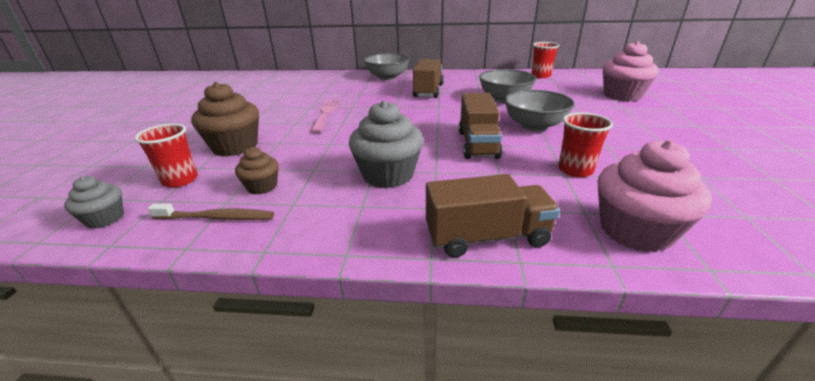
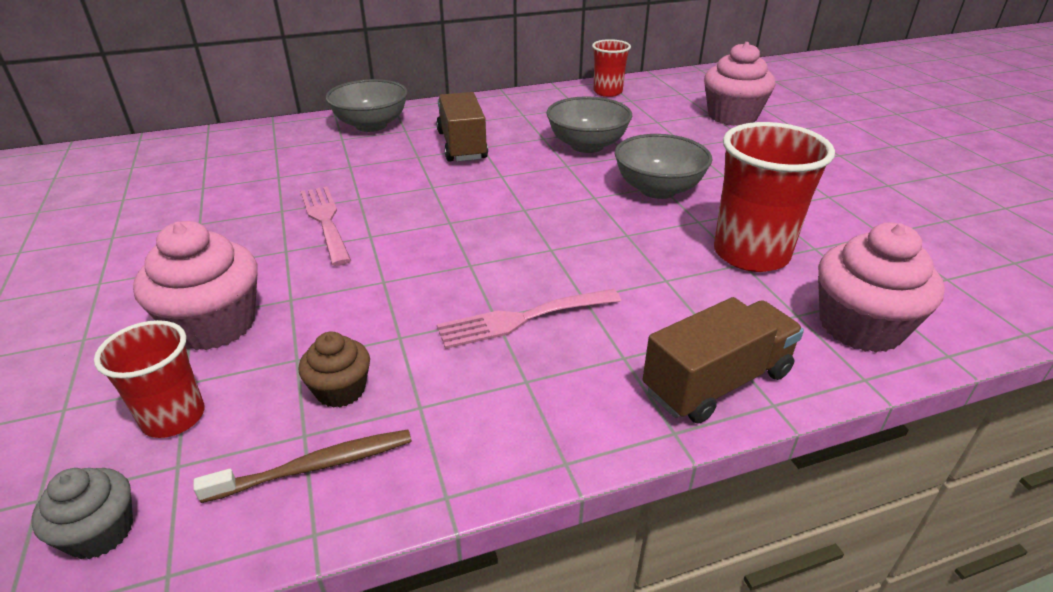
camera: 25 degrees left, 5 degrees up
(235, 146) = (214, 324): brown cupcake -> pink cupcake
(388, 175) = (522, 319): grey cupcake -> pink fork
(477, 144) = (606, 236): brown truck -> none
(575, 170) = (751, 254): red cup -> red cup, size x1.69

